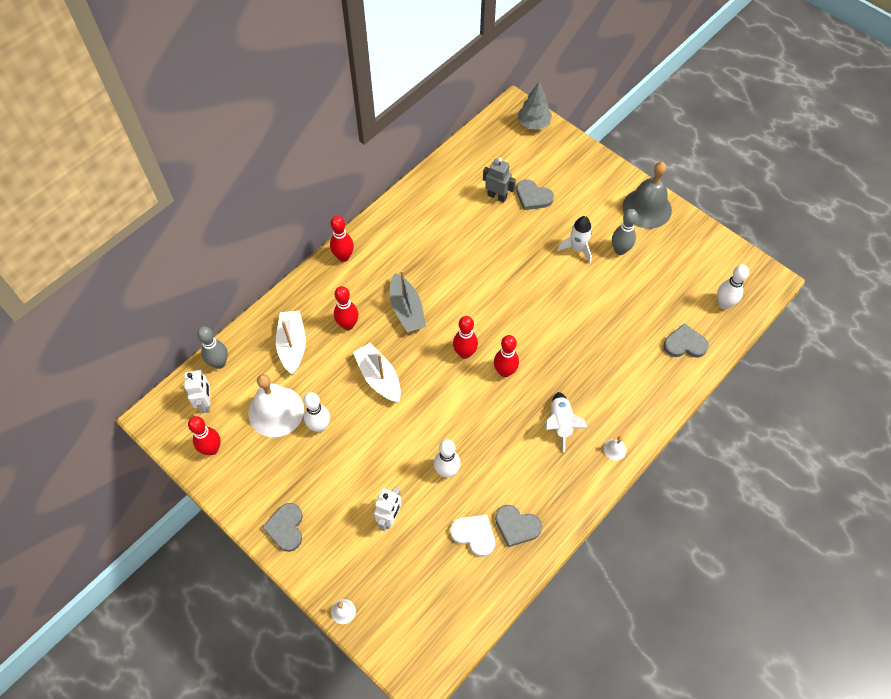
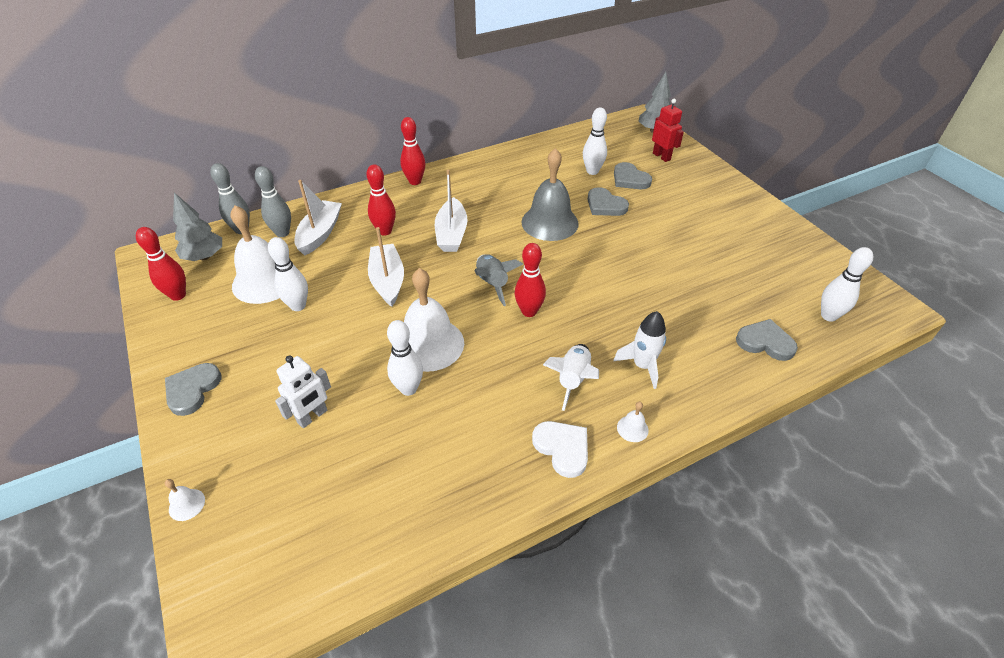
camera: 20 degrees right, 15 degrees down
(206, 403) = (204, 257): white robot -> grey tree
(407, 310) = (451, 233): grey boat -> white boat
(443, 427) = (429, 344): none -> white bell
(465, 353) = (492, 284): red bowling pin -> grey rocket
(474, 535) = (402, 470): white heart -> white heart (562, 448)
(497, 196) = (592, 171): grey robot -> white bowling pin
(516, 526) = (461, 477): grey heart -> grey heart (605, 205)
(551, 158) = (661, 156): none -> red robot
(577, 249) = (661, 228): white rocket -> white rocket (642, 366)
(620, 250) = (710, 239): grey bowling pin -> grey bowling pin (282, 233)
(647, 208) = (754, 213): grey bell -> grey bell (550, 222)

